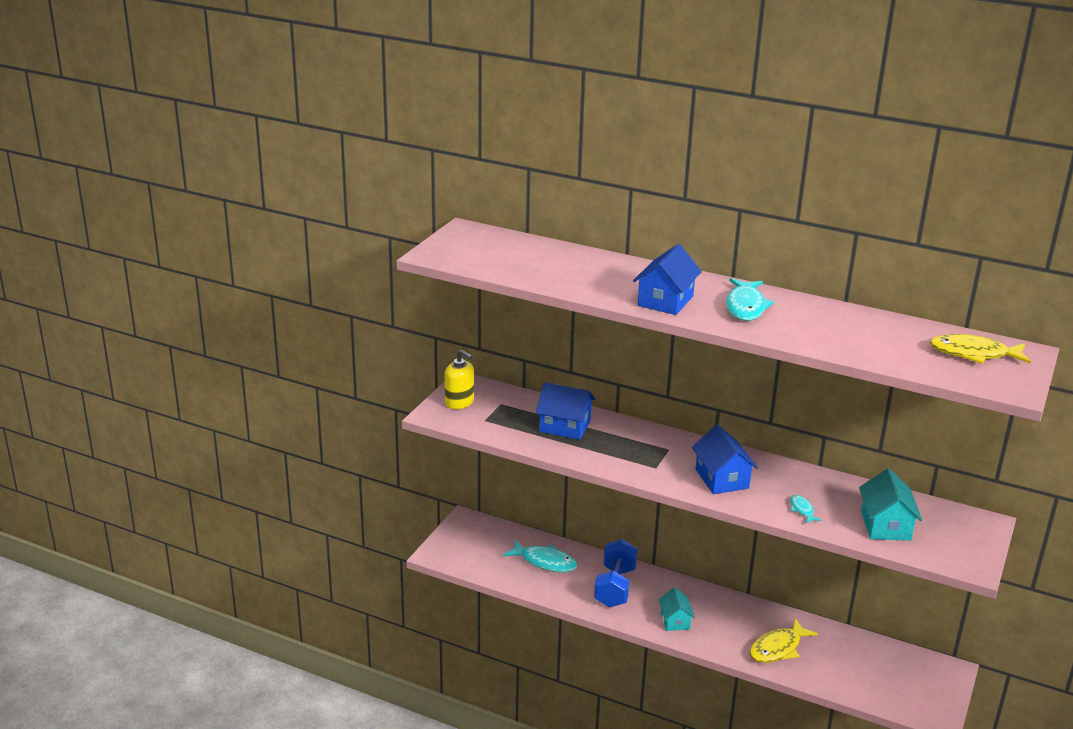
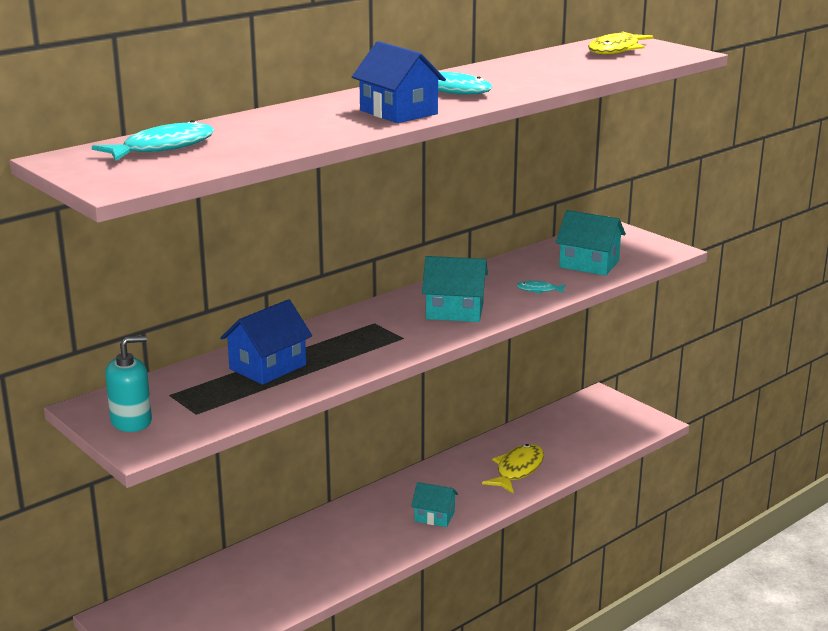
camera: 65 degrees left, 5 degrees down
(459, 402) = (131, 421): yellow soap dispenser -> turquoise soap dispenser
(545, 562) = (260, 576): turquoise fish -> turquoise fish (163, 148)
(615, 587) = (348, 538): blue dumbbell -> none
(722, 479) = (454, 311): blue house -> turquoise house
(778, 648) = (517, 470): yellow fish -> yellow fish turned 135 degrees counterclockwise

